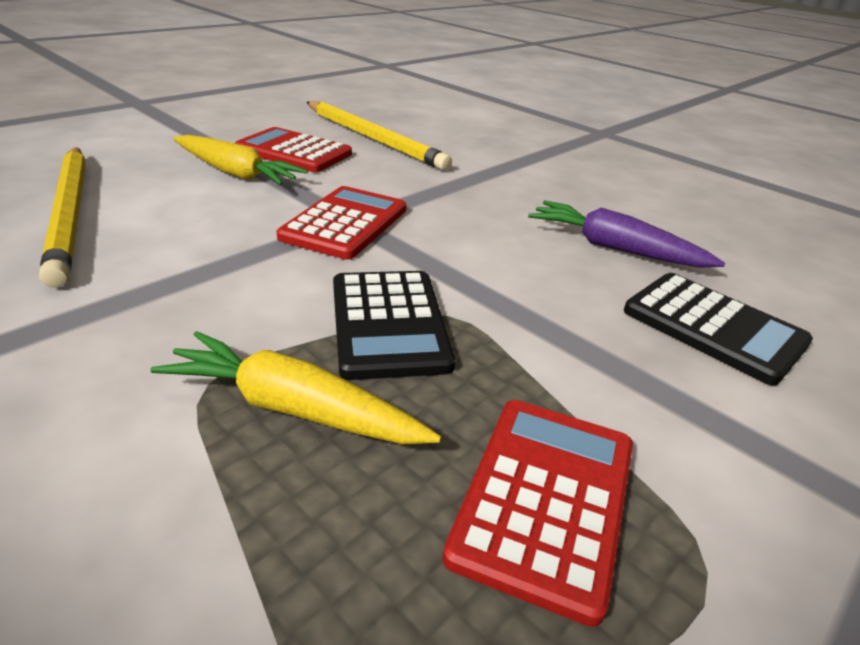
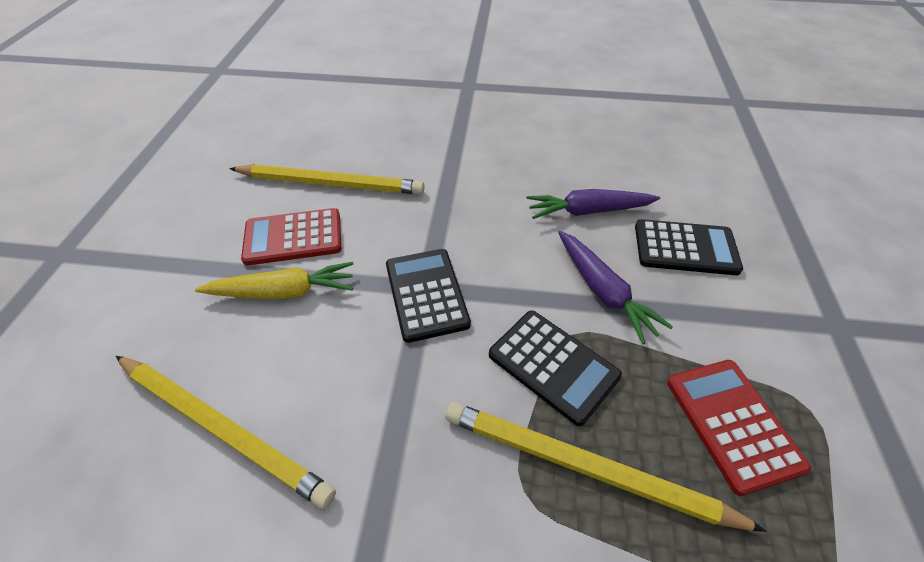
camera: 35 degrees left, 15 degrees up
(293, 408) = (584, 467): yellow carrot -> yellow pencil
(345, 223) = (426, 294): red calculator -> black calculator
(538, 306) = (603, 291): none -> purple carrot

